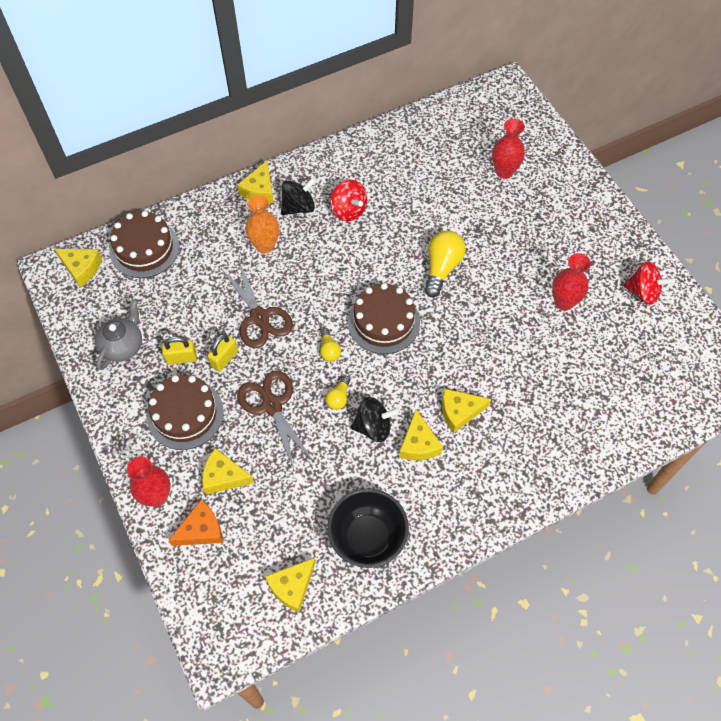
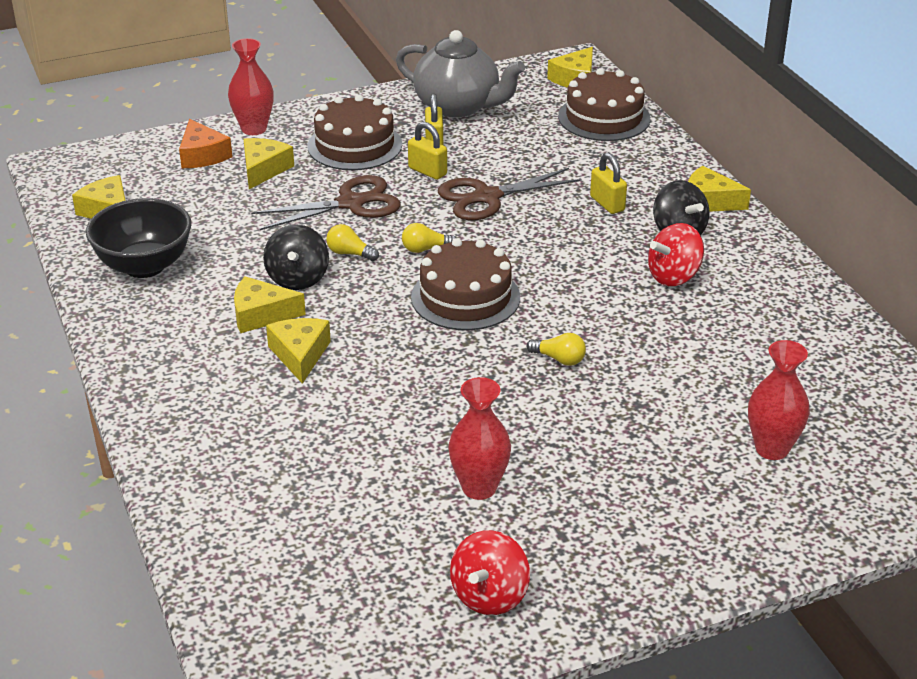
camera: 95 degrees right, 25 degrees down
(123, 346) = (458, 106): grey teapot -> grey teapot, size x1.51
(265, 246) = (607, 204): orange vase -> yellow padlock
(442, 268) = (559, 359): yellow light bulb -> yellow light bulb, size x0.54

